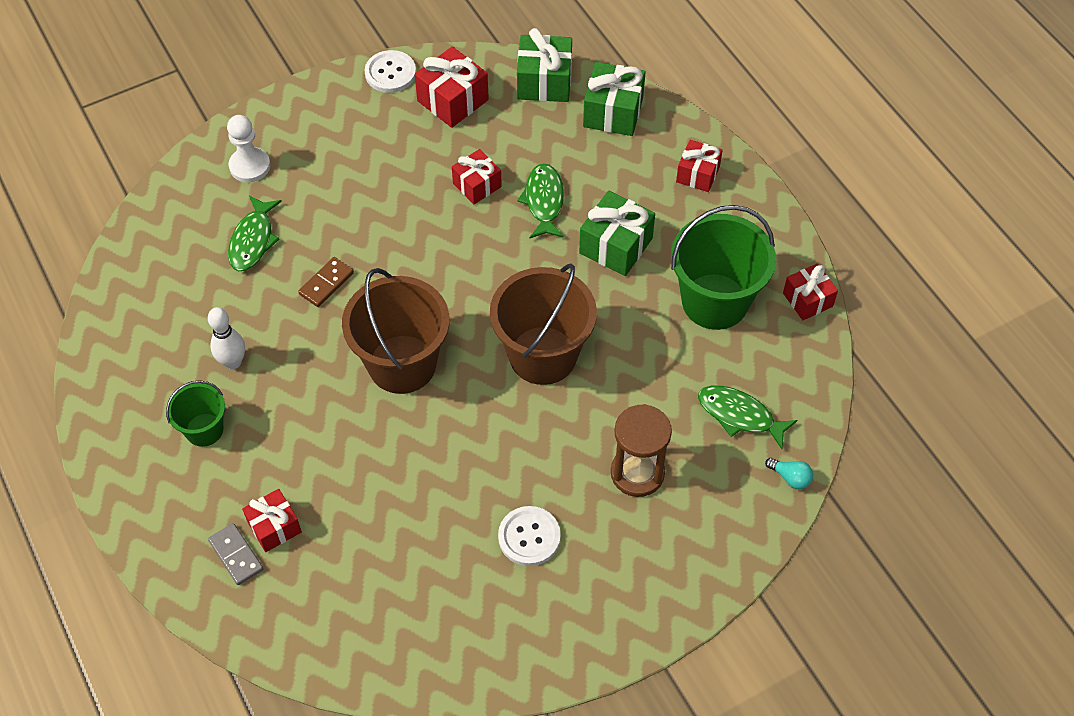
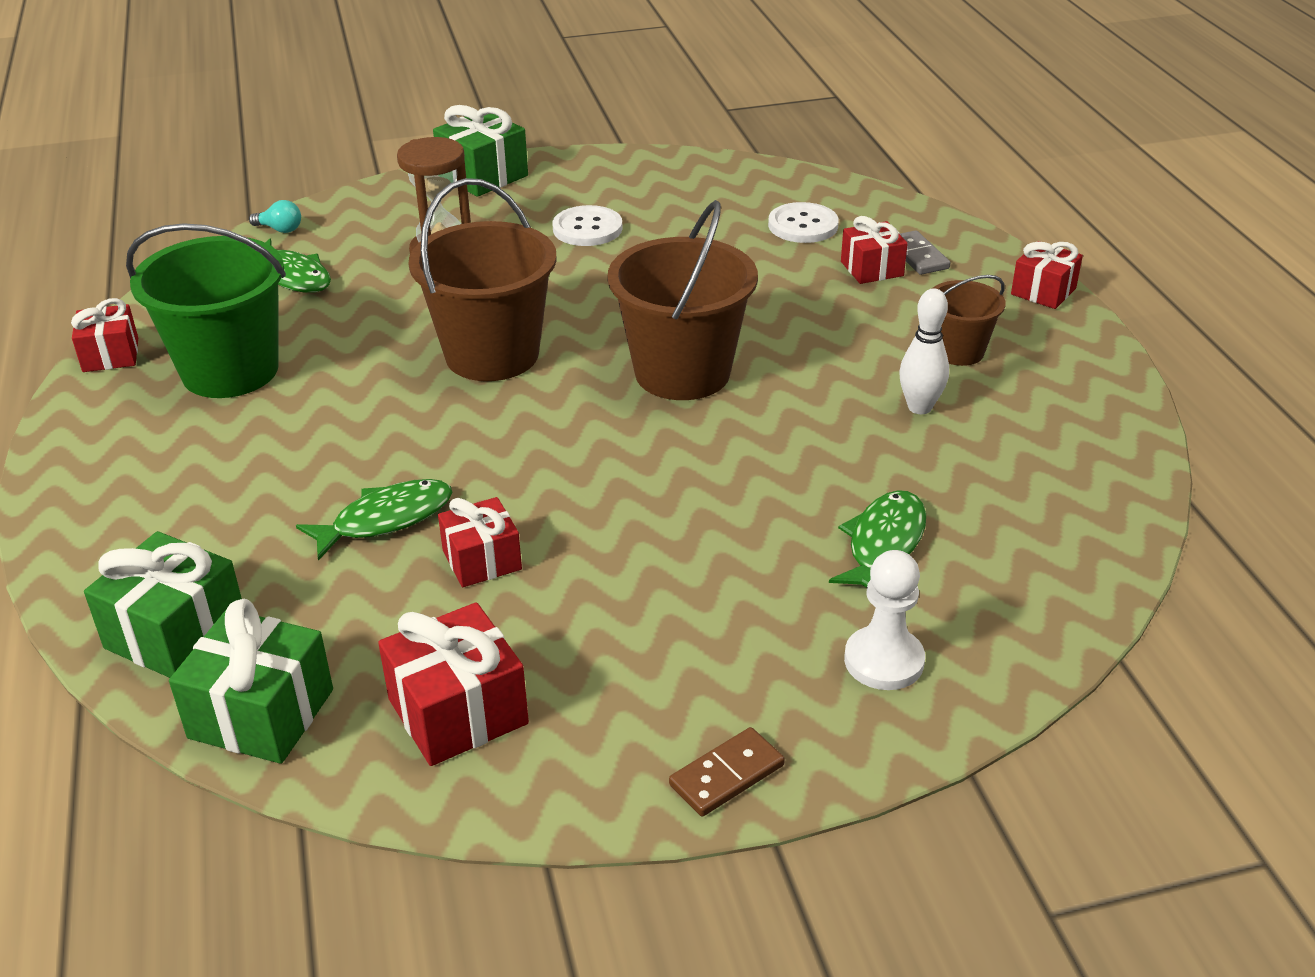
camera: 165 degrees left, 20 degrees down
(204, 430) = (958, 351): green bucket -> brown bucket
(326, 283) = (770, 471): brown domino -> brown domino (726, 775)
(390, 73) = (562, 795): white button -> white button (803, 225)
(544, 201) = (385, 519): green fish -> green fish turned 135 degrees counterclockwise
(615, 246) = (315, 447): green gift -> green gift (483, 176)
(697, 174) = (118, 515): red gift -> red gift (1043, 291)
(790, 478) = (280, 229): turquoise light bulb -> turquoise light bulb turned 150 degrees clockwise

